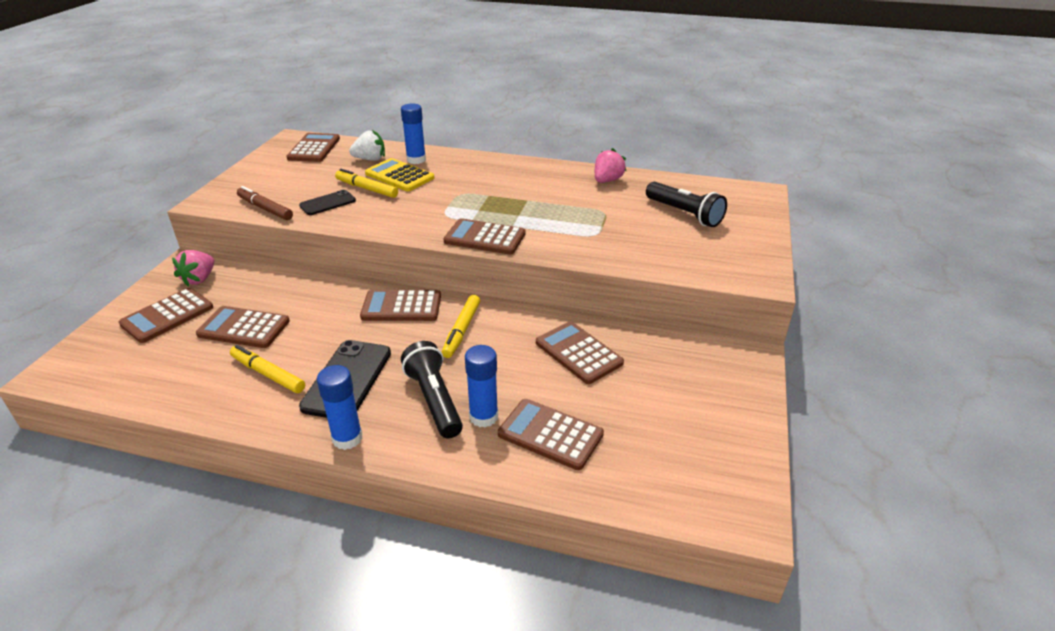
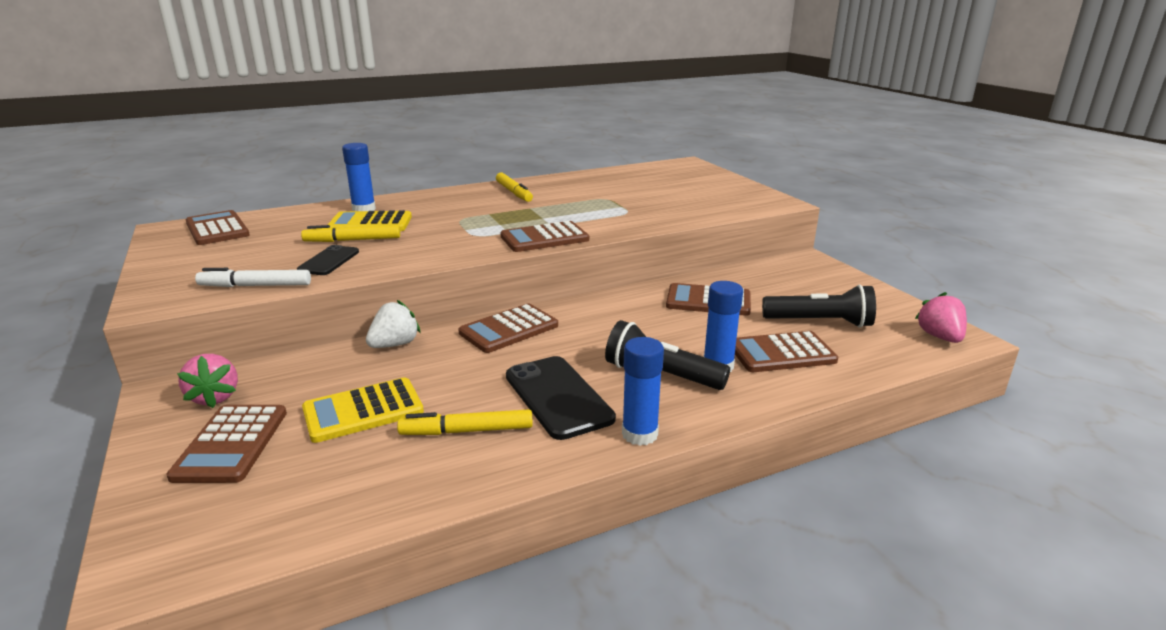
camera: 40 degrees left, 10 degrees down
(244, 328) = (363, 411): brown calculator -> yellow calculator
(265, 208) = (255, 286): brown marker -> white marker
(370, 159) = (309, 221): white strawberry -> white strawberry (395, 344)
(461, 330) = (594, 323): yellow marker -> yellow marker (514, 192)
(607, 180) = (570, 182): pink strawberry -> pink strawberry (939, 337)
(684, 214) = (664, 185): black flashlight -> black flashlight (820, 322)

